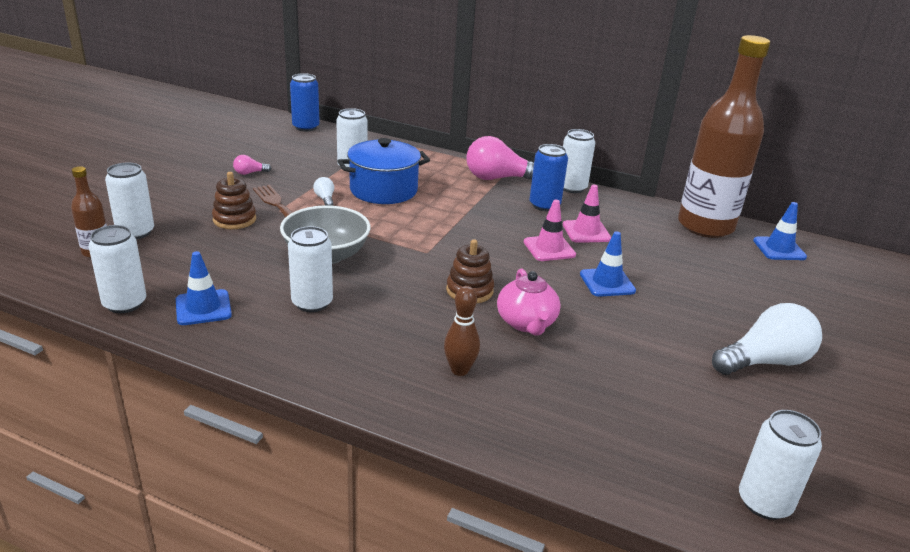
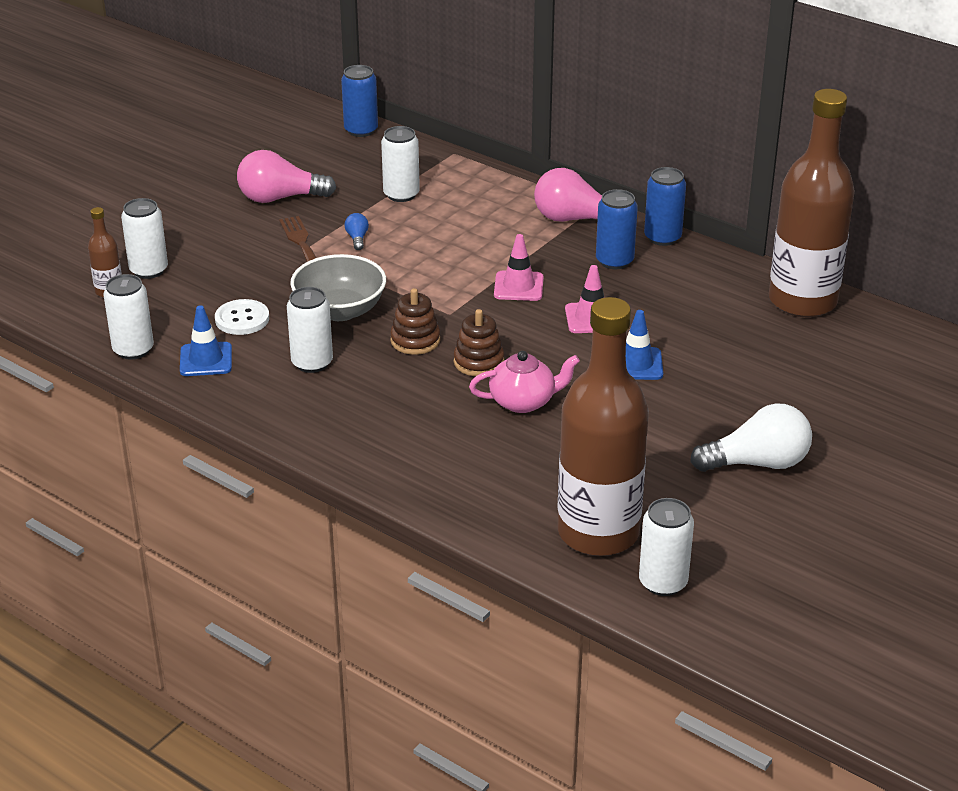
camera: 15 degrees right, 5 degrees up
(234, 219) = (252, 260): brown stacking toy -> brown stacking toy (415, 340)
(234, 268) = (242, 319): none -> white button
(250, 173) = (280, 198): pink light bulb -> pink light bulb, size x2.25
(325, 199) = (357, 238): white light bulb -> blue light bulb
(383, 190) = (428, 230): blue pot -> none
(459, 370) = (435, 442): brown bowling pin -> none
(526, 323) = (523, 401): pink teapot -> pink teapot turned 105 degrees counterclockwise
(572, 188) = (662, 237): white can -> blue can
(586, 232) = (647, 300): pink traffic cone -> pink traffic cone (518, 286)
(666, 451) = (598, 532): none -> brown bottle
(779, 249) = (876, 337): blue traffic cone -> none

